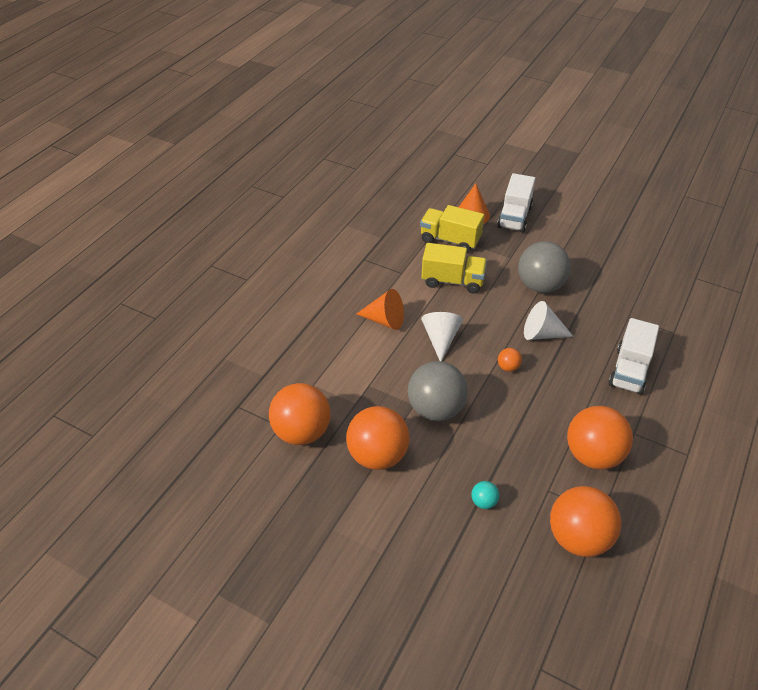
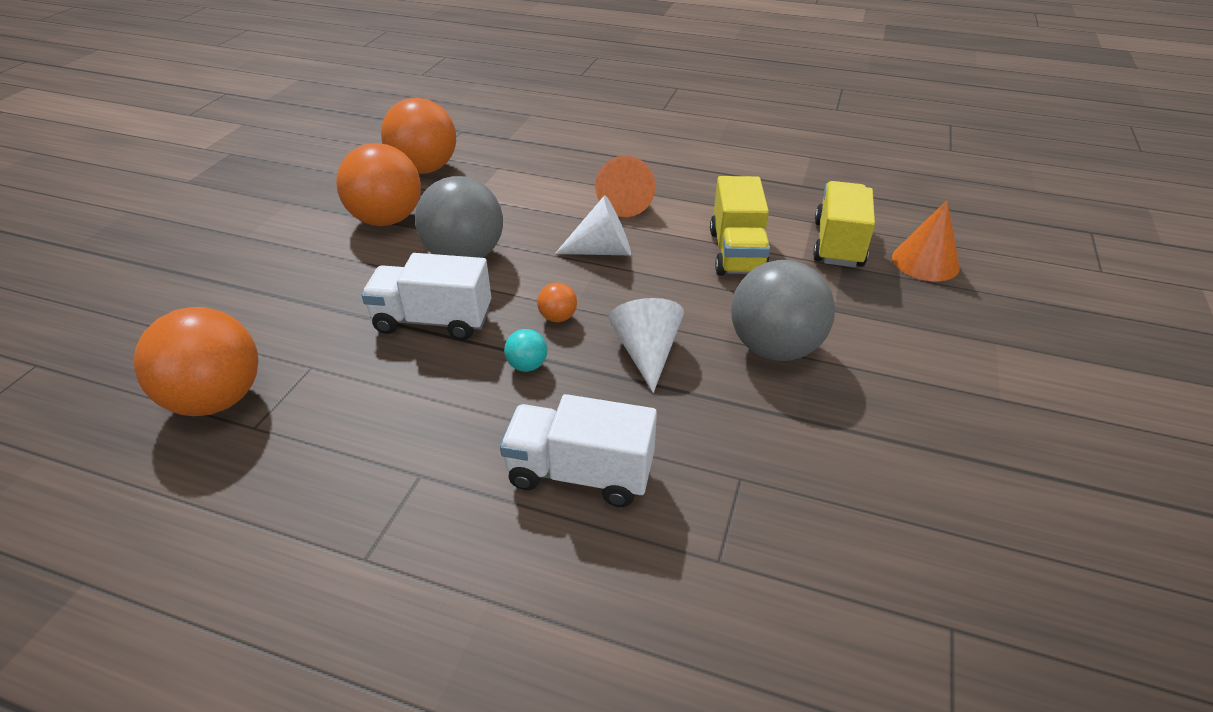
camera: 80 degrees right, 5 degrees down
(483, 502) = (301, 306): turquoise ball -> turquoise ball (527, 365)
(514, 217) = (958, 310): white truck -> white truck (433, 321)
(593, 455) = (372, 417): orange ball -> none

